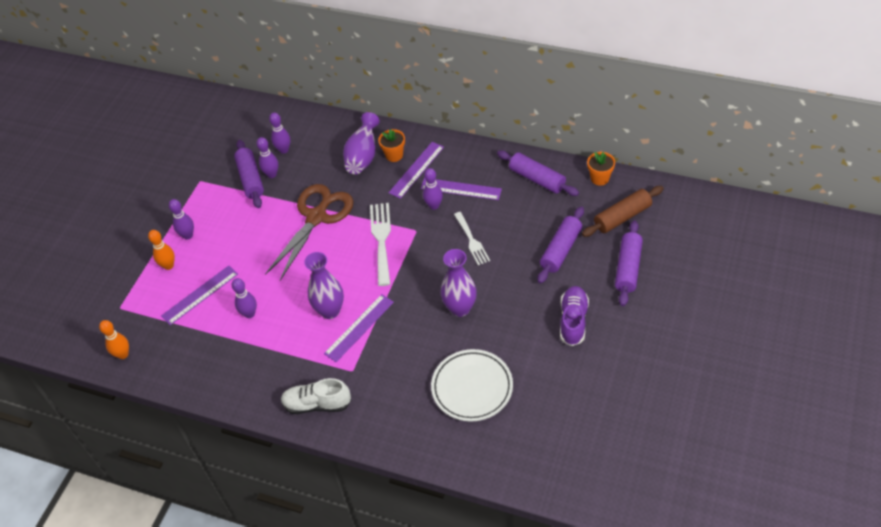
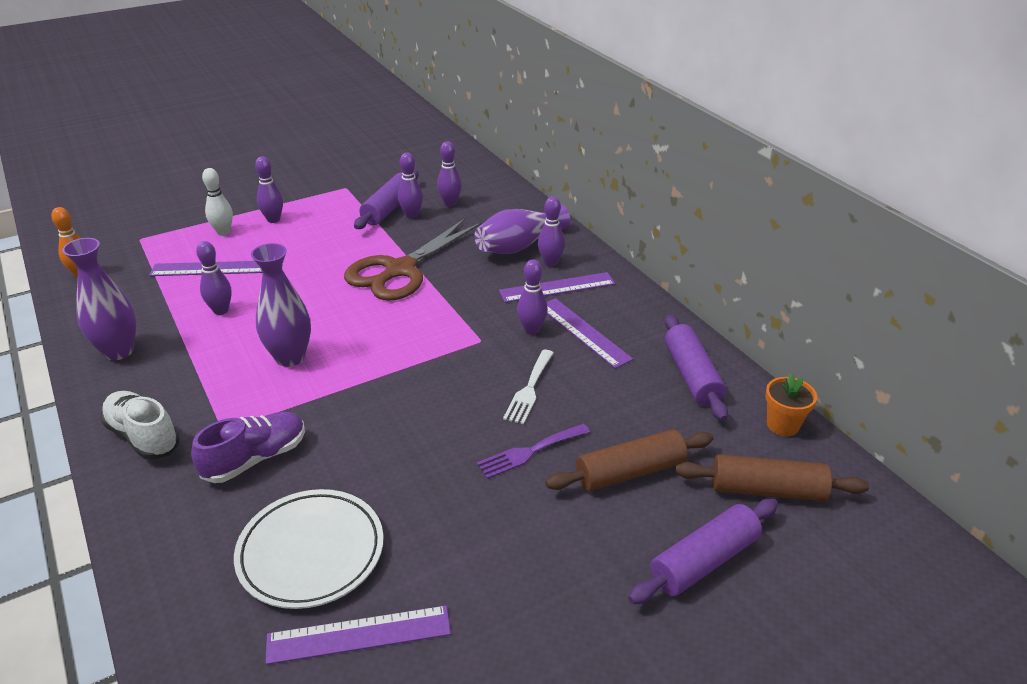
camera: 35 degrees right, 15 degrees down
(168, 266) = (223, 232): orange bowling pin -> white bowling pin
(317, 217) = (400, 270): brown scissors -> brown scissors turned 150 degrees clockwise
(359, 327) = (292, 393): purple ruler -> purple ruler (359, 634)
(381, 239) = (433, 327): white fork -> none
(394, 155) = (550, 263): orange flower pot -> purple bowling pin
(460, 308) = (421, 451): purple vase -> purple vase (118, 351)
(508, 272) = (529, 452): none -> purple fork
(561, 250) = (630, 472): purple rolling pin -> brown rolling pin
(573, 321) = (542, 572): purple shoe -> purple shoe (255, 458)

